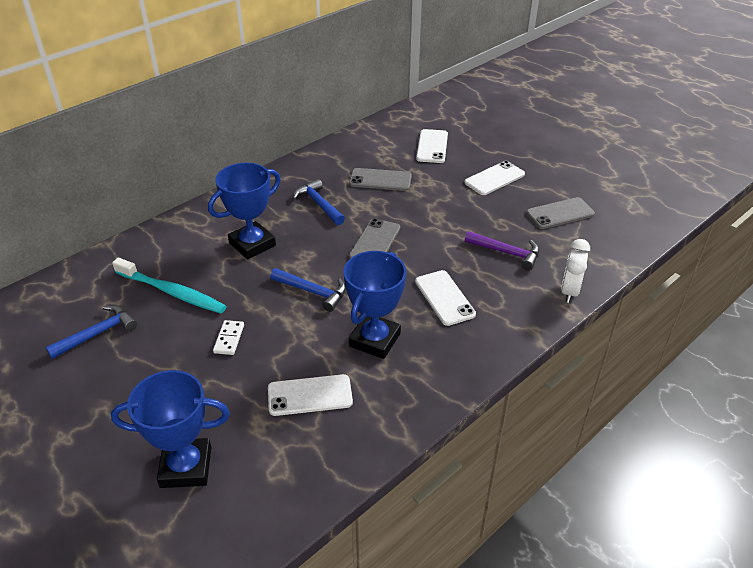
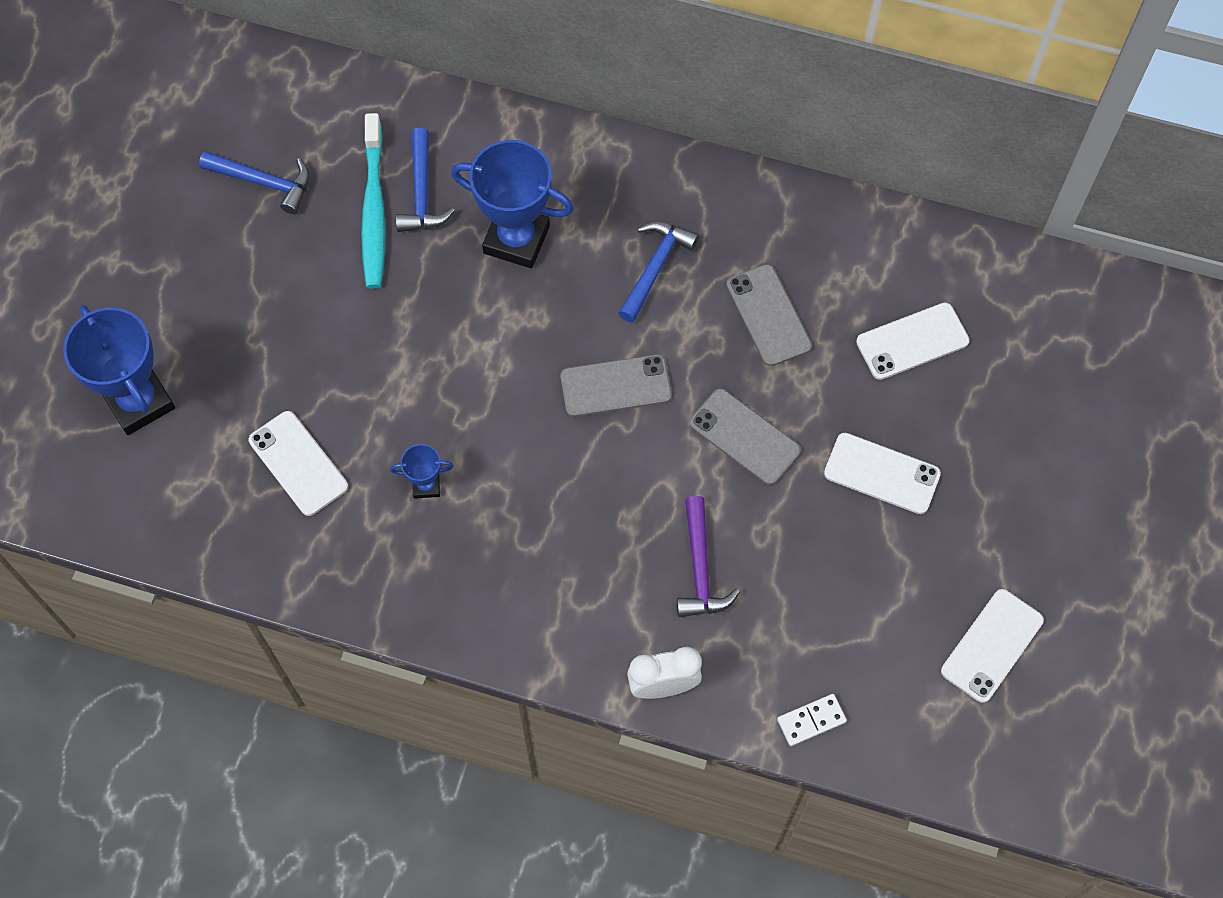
camera: 60 degrees right, 25 degrees up
(229, 339) = (335, 324): white domino -> white domino (811, 721)
(313, 292) = (470, 366): blue hammer -> blue hammer (422, 192)
(374, 340) = (426, 485): blue trophy -> blue trophy, size x0.47
(444, 298) = (553, 530): white phone -> white phone (992, 645)
(560, 213) = (847, 606): grey phone -> grey phone (744, 437)

